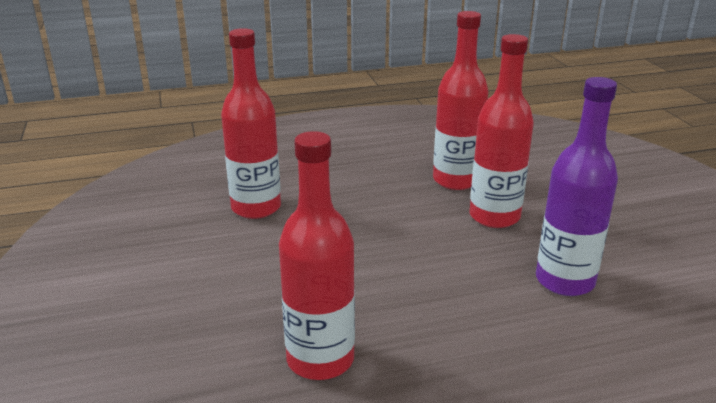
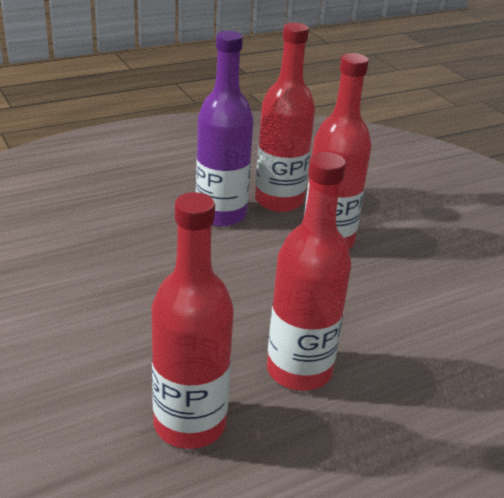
camera: 15 degrees left, 5 degrees up
(256, 208) = (70, 249): red bottle -> red bottle (299, 370)
(564, 281) = (412, 307): purple bottle -> purple bottle (221, 214)

